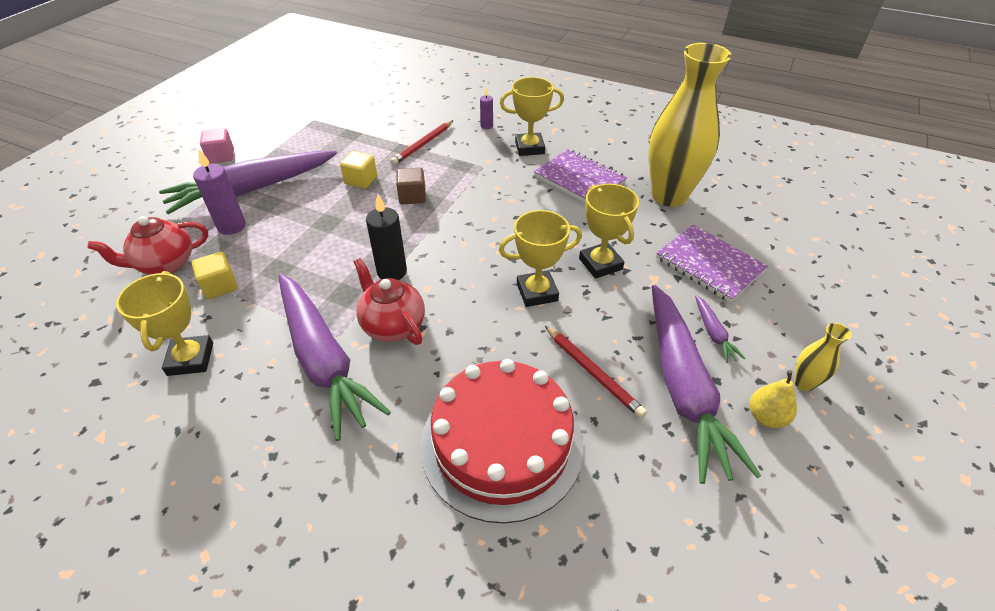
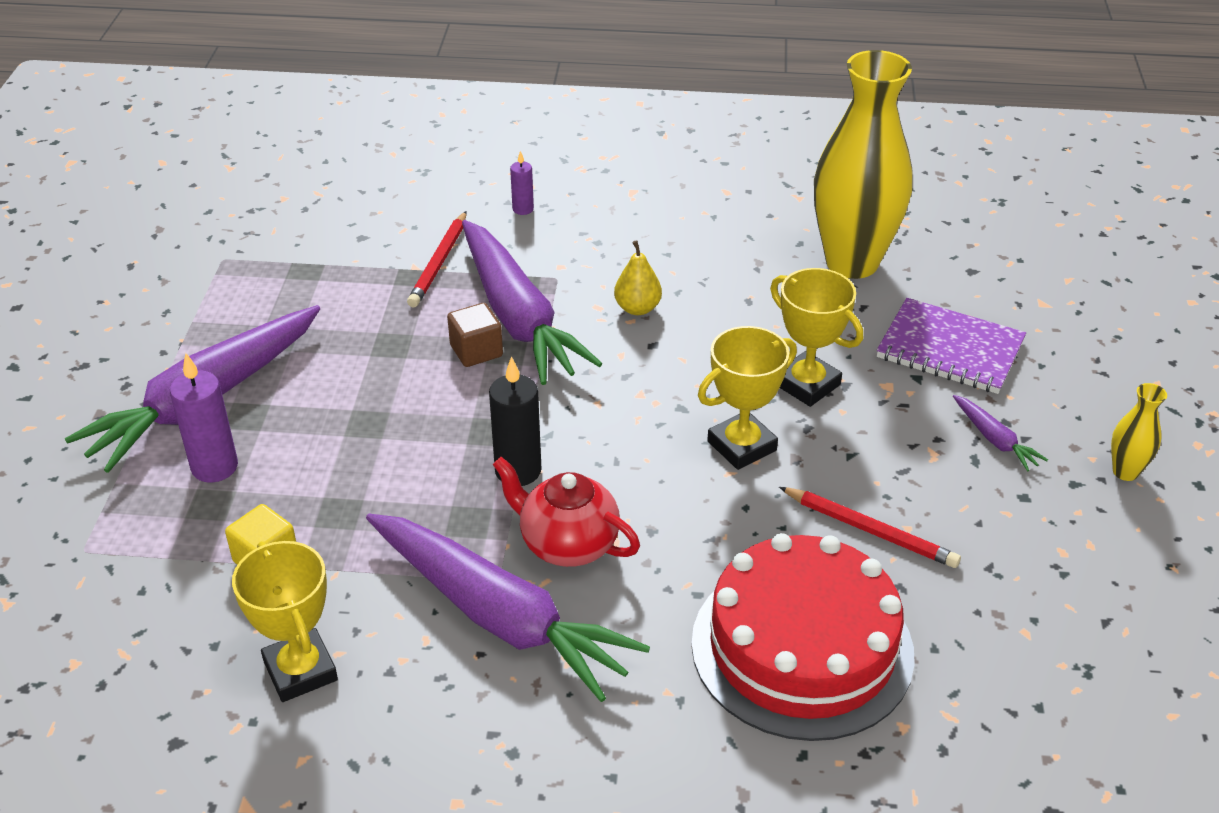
camera: 20 degrees left, 5 degrees down
(165, 264) = (149, 552): red teapot -> none
(221, 156) = (105, 358): pink cube -> none
(361, 180) = (377, 344): yellow cube -> none
(529, 148) = (611, 232): yellow trophy -> none
(579, 179) = (713, 266): purple notebook -> none
(683, 388) = (988, 517): purple carrot -> purple carrot (518, 317)
(766, 417) = (1098, 524): yellow pear -> yellow pear (637, 308)

